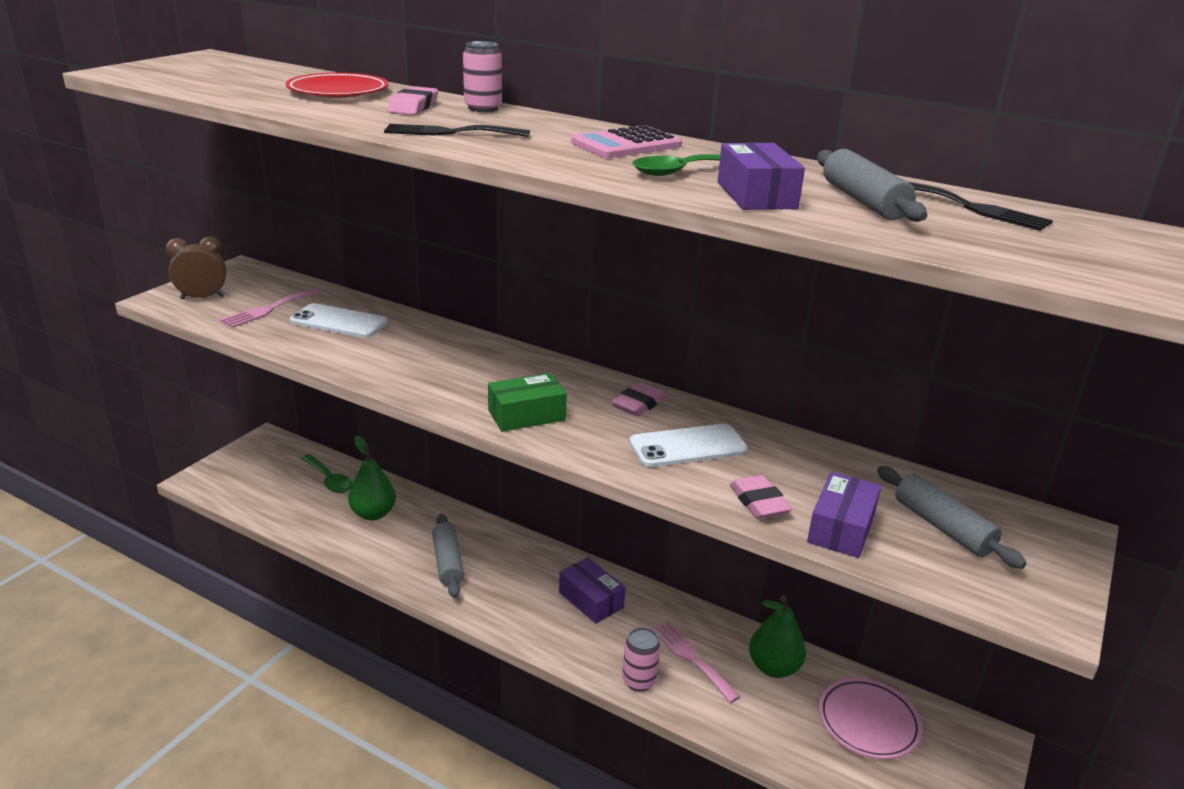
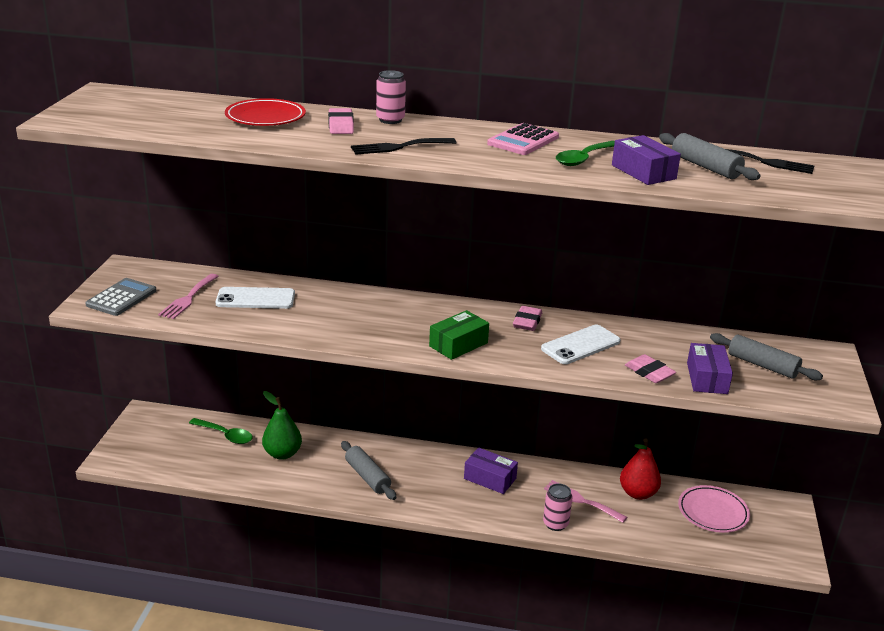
camera: 20 degrees left, 0 degrees up
(202, 297) = (121, 298): brown clock -> grey calculator
(774, 667) = (637, 493): green pear -> red pear

